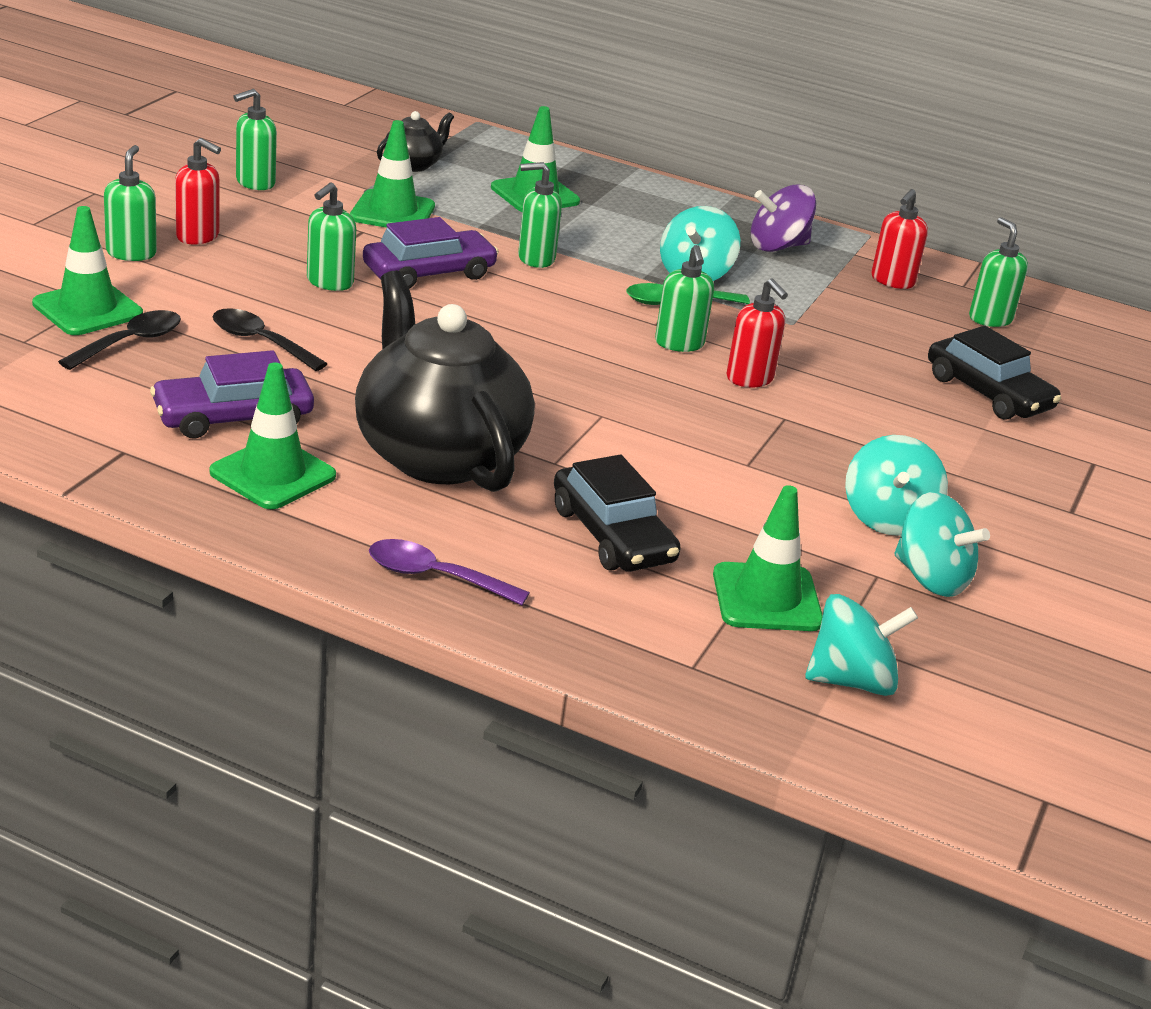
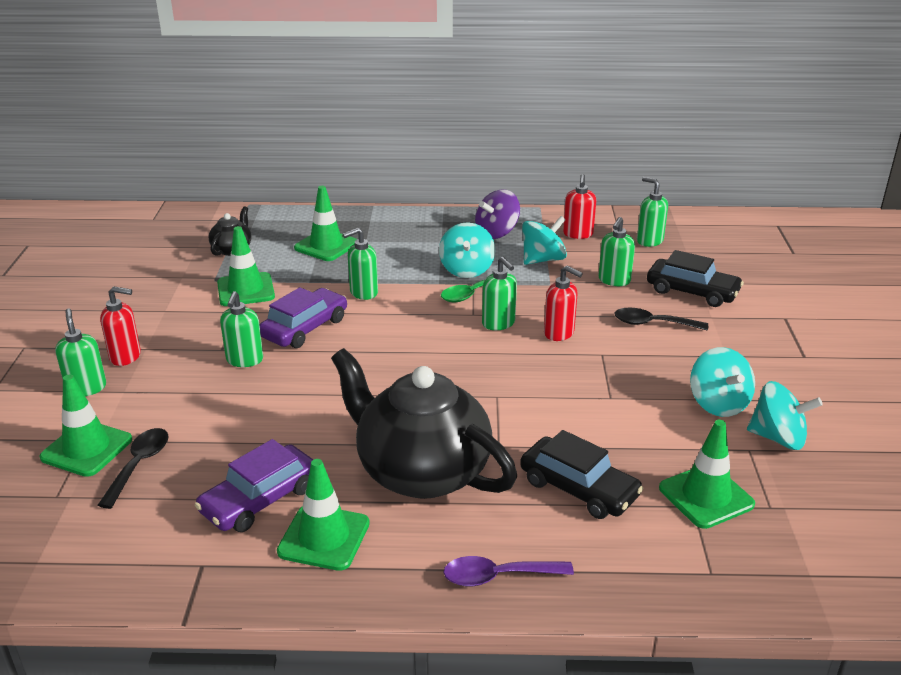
camera: 20 degrees left, 0 degrees up
(255, 183) = (135, 299): green soap dispenser -> green soap dispenser (614, 280)
(260, 342) = (232, 427): black spoon -> black spoon (652, 324)
(851, 680) = (805, 538): turquoise spinning top -> turquoise spinning top (543, 260)

